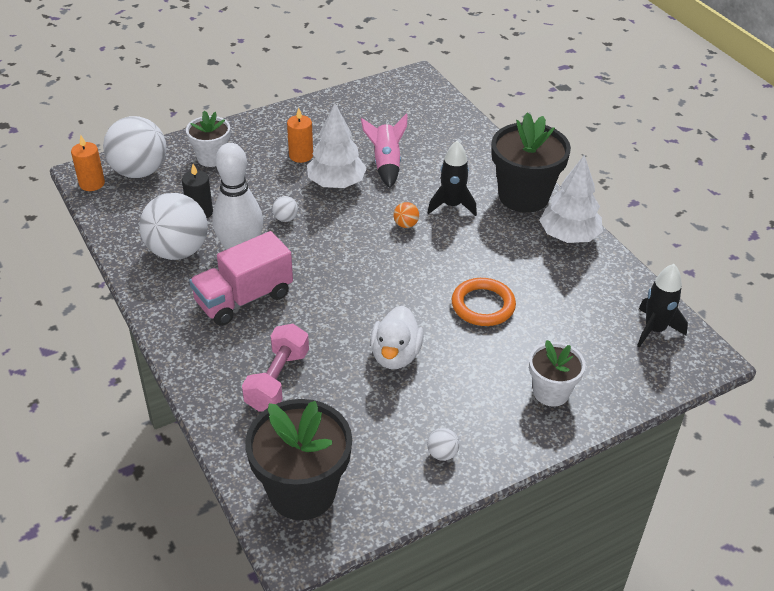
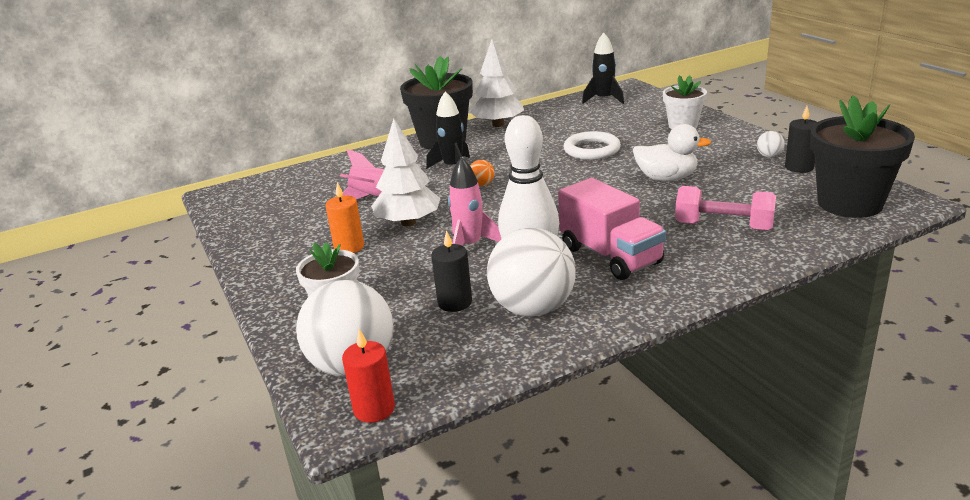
camera: 85 degrees left, 15 degrees down
(92, 183) = (374, 409): orange candle -> red candle
(285, 218) = (470, 245): white ball -> pink rocket
(405, 473) = (799, 167): none -> black candle
(483, 305) = (592, 150): orange ring -> white ring

